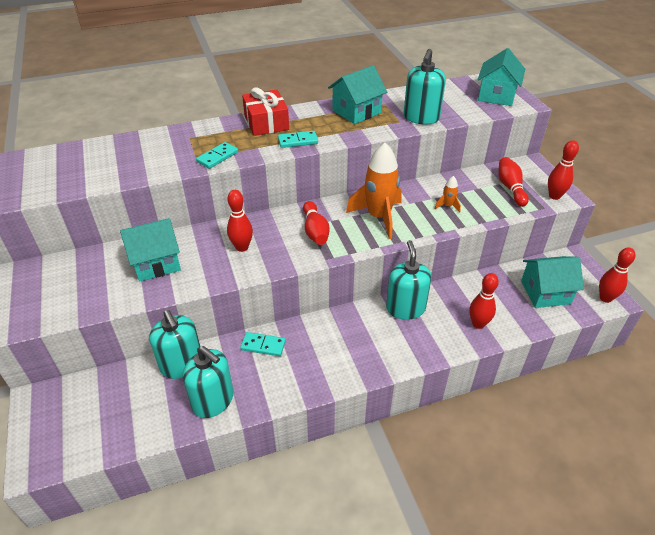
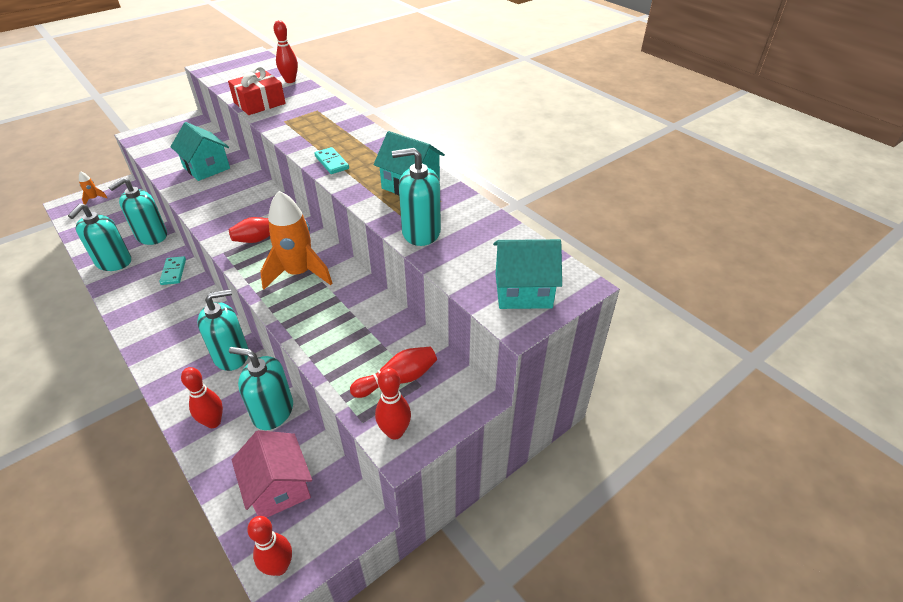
camera: 70 degrees right, 0 degrees up
(217, 157) = (288, 130): turquoise domino -> none
(242, 247) = (233, 202): red bowling pin -> red bowling pin (290, 81)
(266, 122) = (360, 138): red gift -> red gift (259, 103)
(447, 206) = (336, 324): orange rocket -> orange rocket (94, 198)
(475, 288) = (273, 411): none -> turquoise soap dispenser
(545, 292) = (278, 487): turquoise house -> pink house

